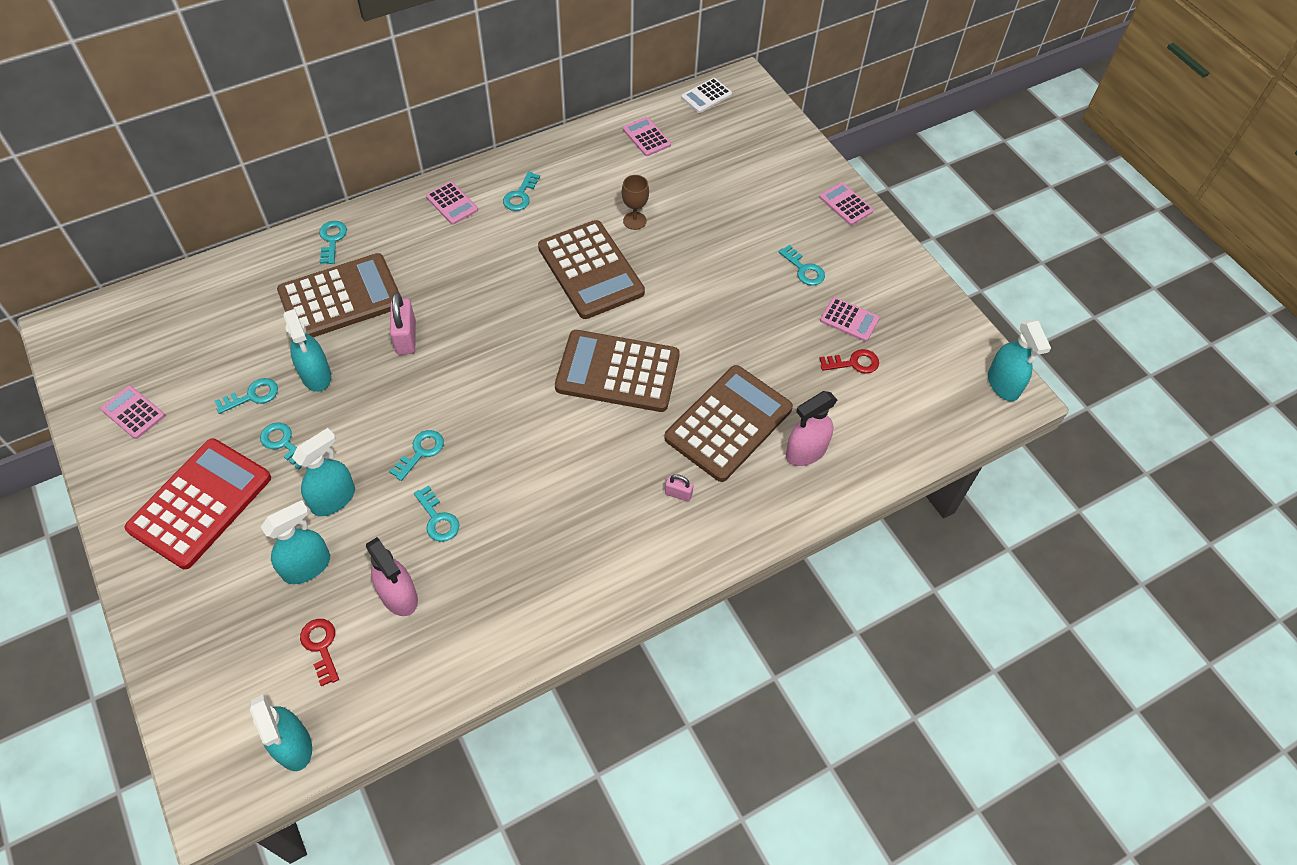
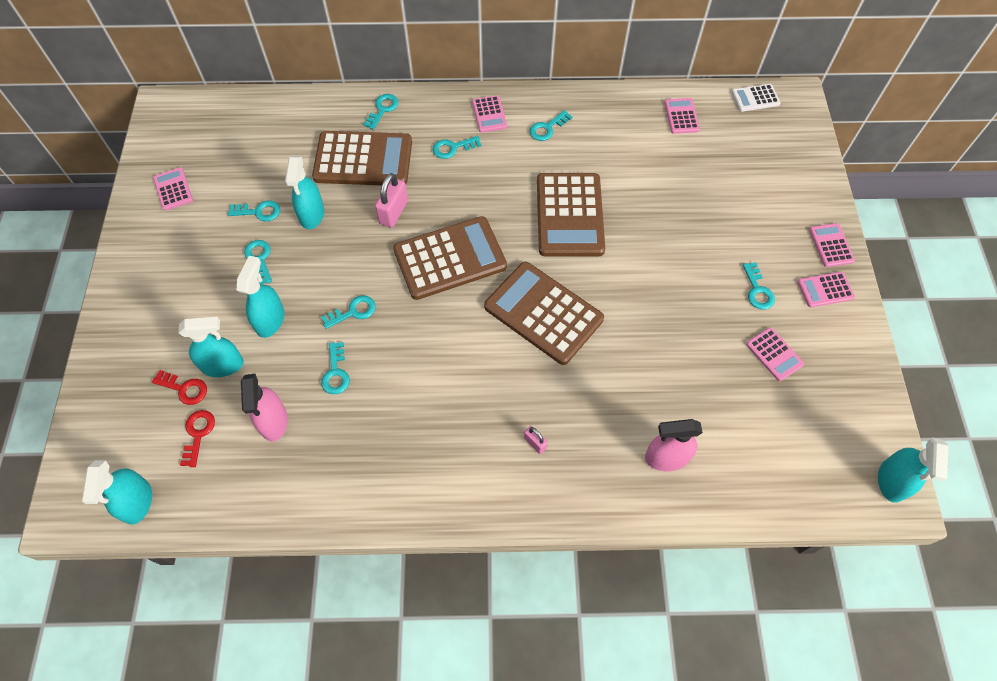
camera: 30 degrees right, 5 degrees up
(200, 503) = (179, 280): red calculator -> none
(333, 499) = (270, 320): turquoise spray bottle -> turquoise spray bottle turned 60 degrees counterclockwise
(432, 250) = (453, 148): none -> turquoise key
(634, 221) = (630, 186): brown goblet -> none
(728, 423) = (612, 401): brown calculator -> brown calculator (450, 258)
(853, 363) = (756, 396): red key -> red key (184, 389)
(862, 245) = (825, 290): none -> pink calculator

